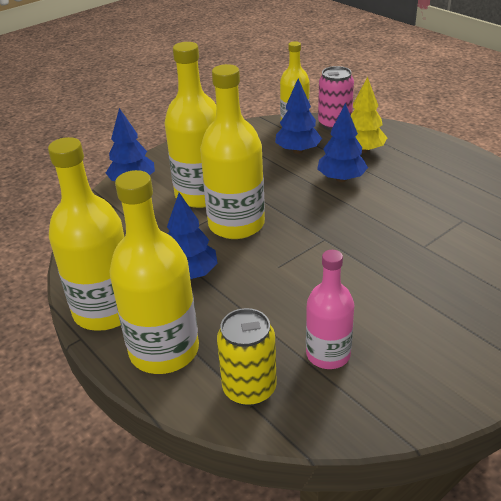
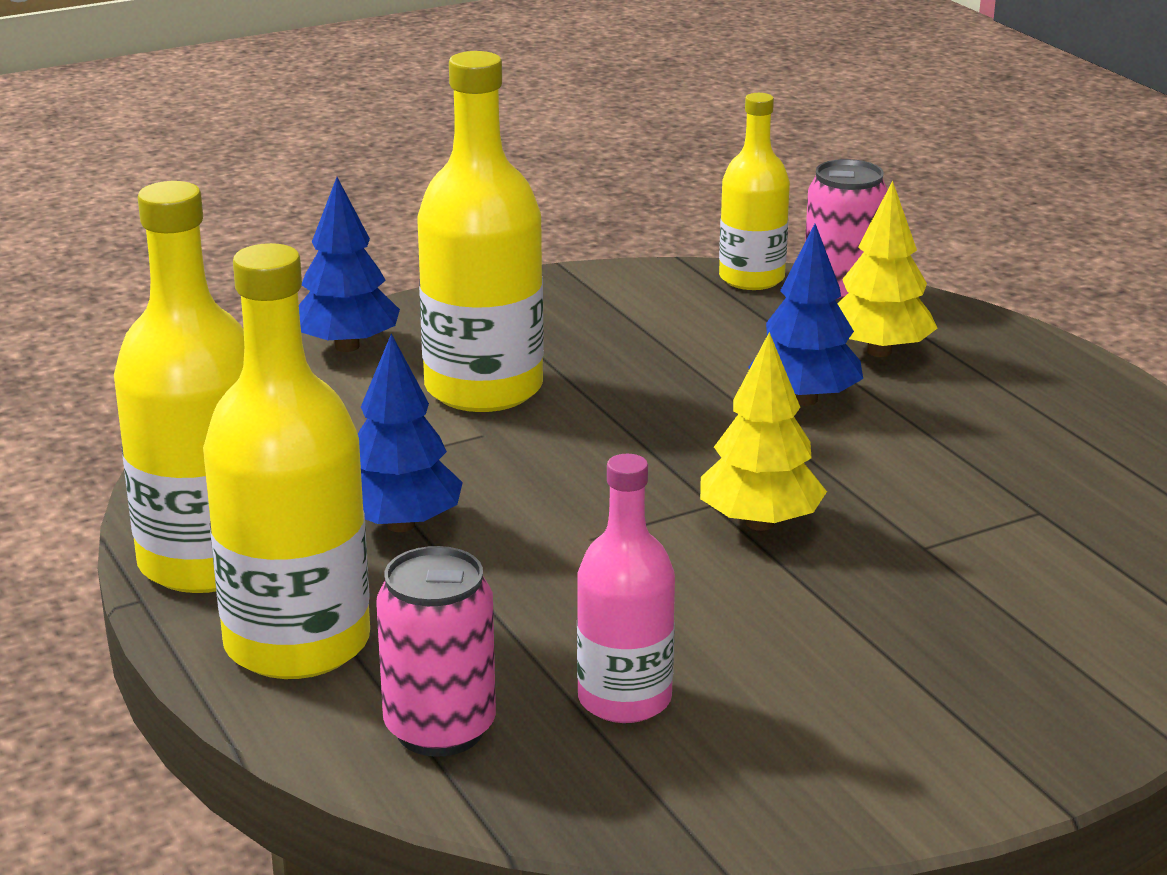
camera: 10 degrees right, 10 degrees down
(236, 224) = (535, 452): yellow bottle -> none
(249, 389) = (440, 729): yellow can -> pink can
(298, 151) = (733, 334): blue tree -> none
(348, 245) = (760, 523): none -> yellow tree

